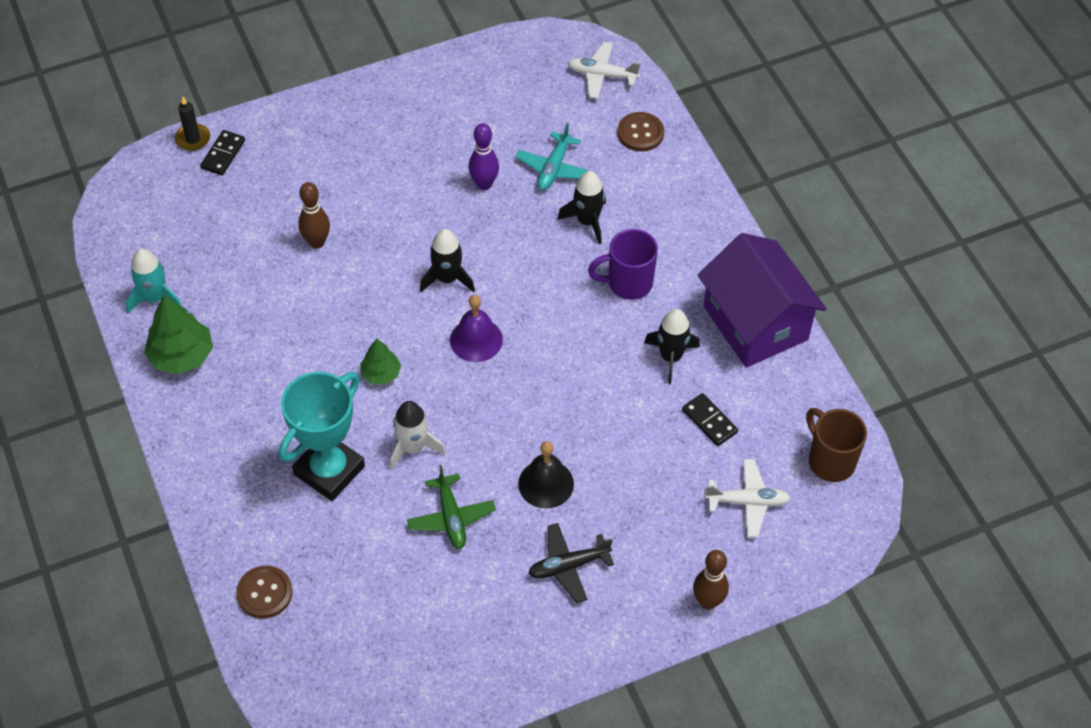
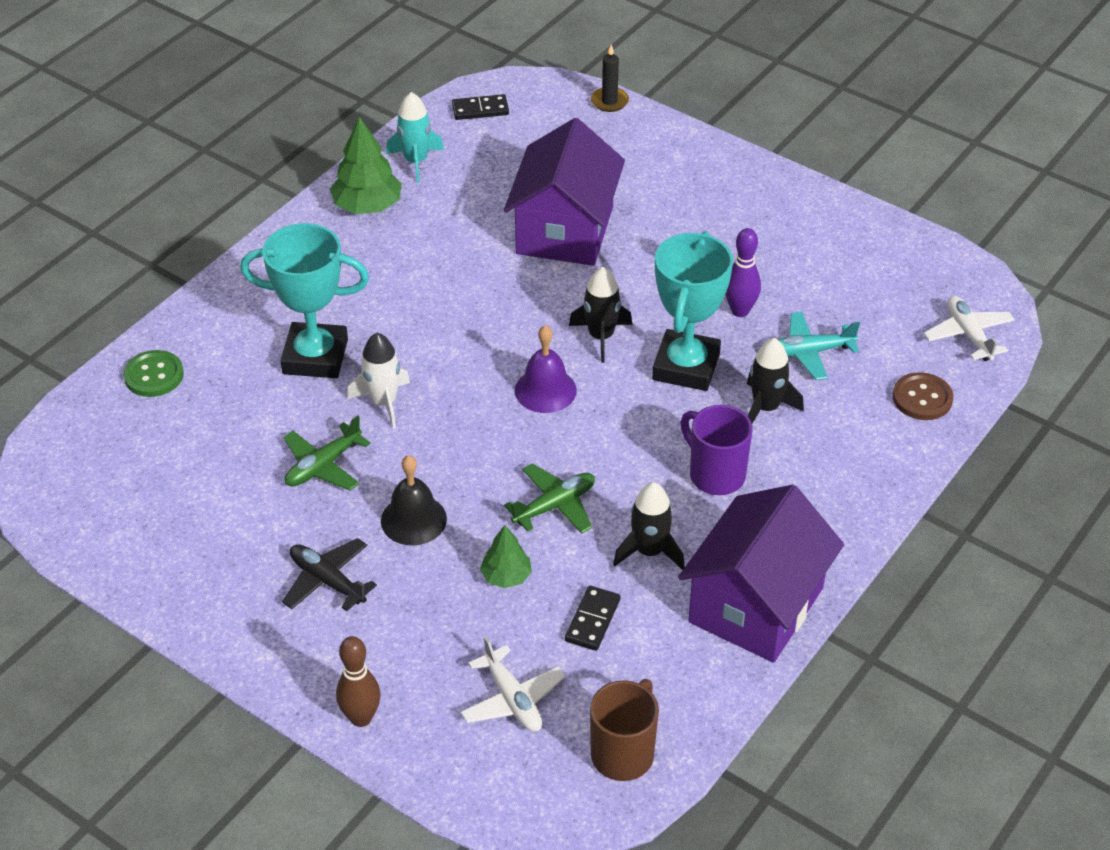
camera: 60 degrees right, 10 degrees down
(223, 154) = (609, 127): black domino -> black domino (480, 110)
(264, 593) = (154, 375): brown button -> green button
(317, 242) = (565, 230): brown bowling pin -> purple house
(381, 373) = (451, 342): green tree -> green tree (506, 576)
(515, 244) = (686, 366): none -> turquoise trophy
(592, 391) = (554, 506): none -> green plane

